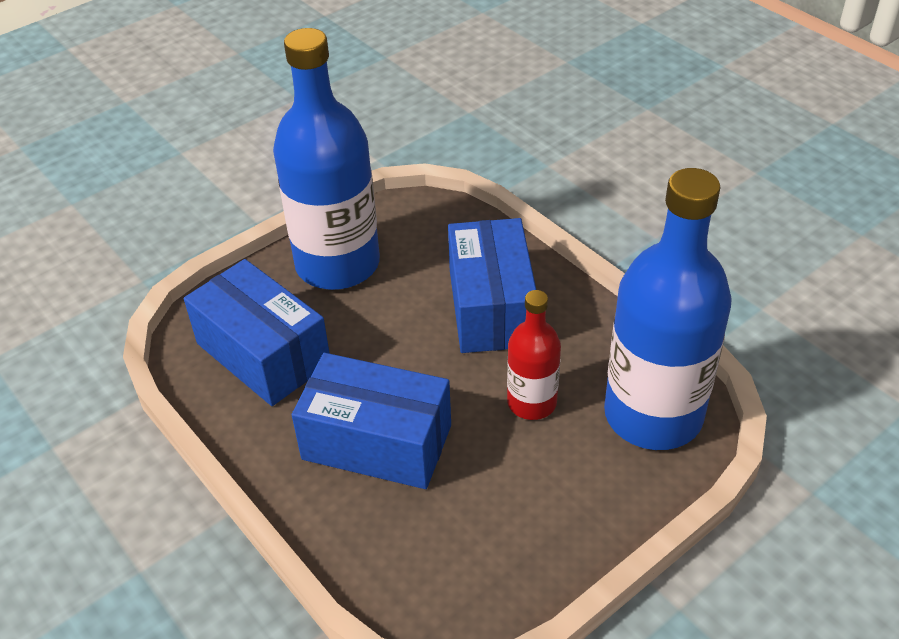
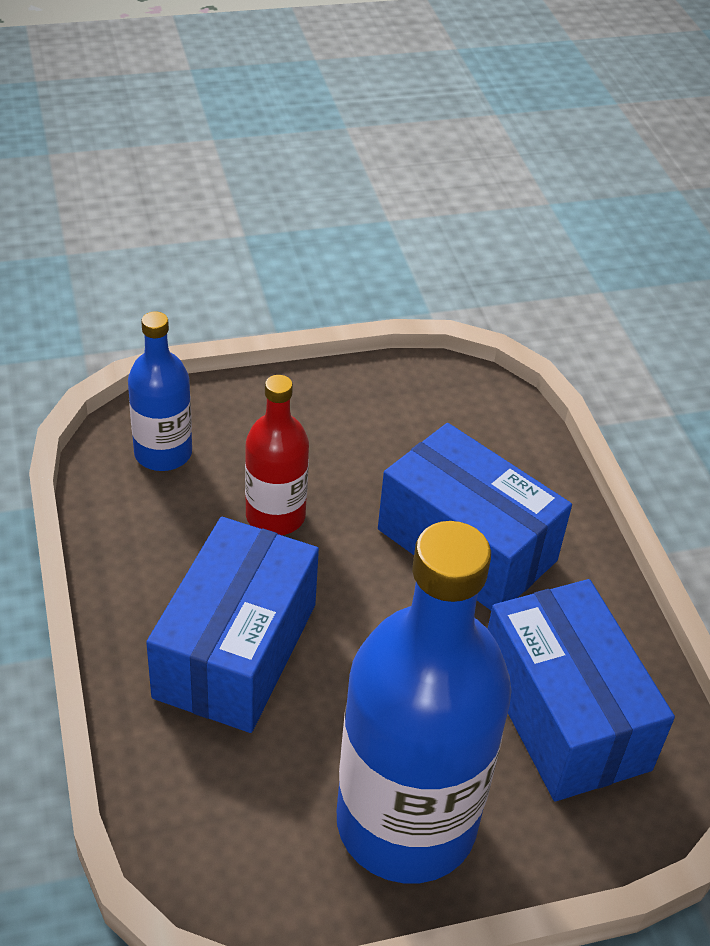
camera: 160 degrees left, 0 degrees up
(653, 415) = (163, 453): blue bottle -> blue bottle, size x0.51

